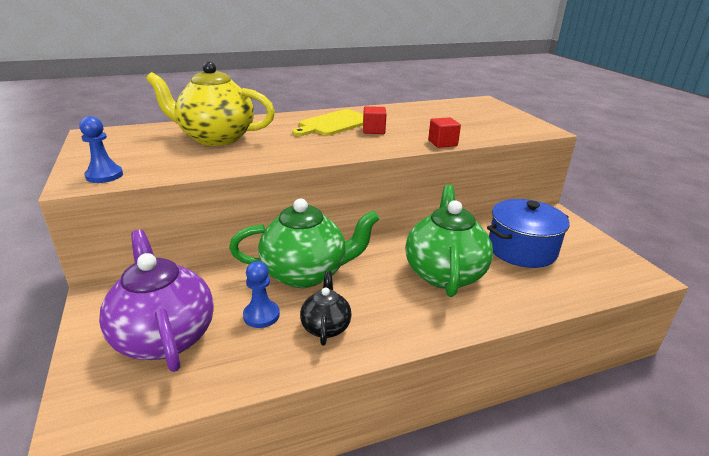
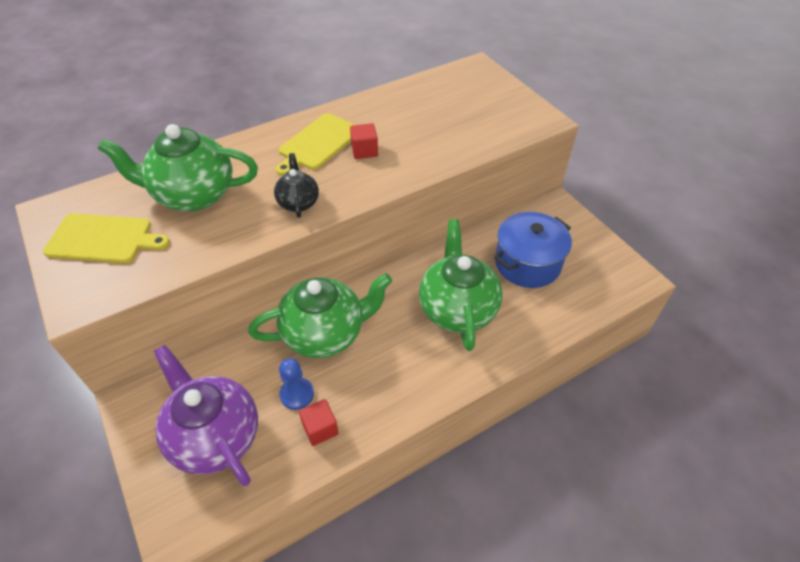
camera: 10 degrees left, 20 degrees up
(104, 175) = (99, 287): blue pawn -> none
(127, 151) = (103, 239): none -> yellow cutting board
(216, 138) = (193, 195): yellow teapot -> green teapot
(326, 327) = (359, 396): black teapot -> black teapot (298, 202)
(442, 143) = (441, 164): red cube -> red cube (320, 428)

